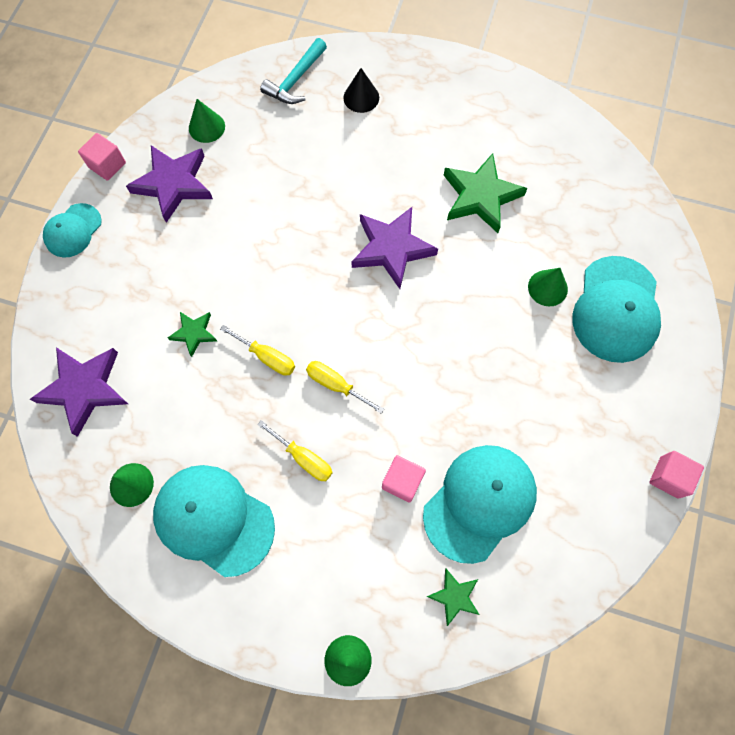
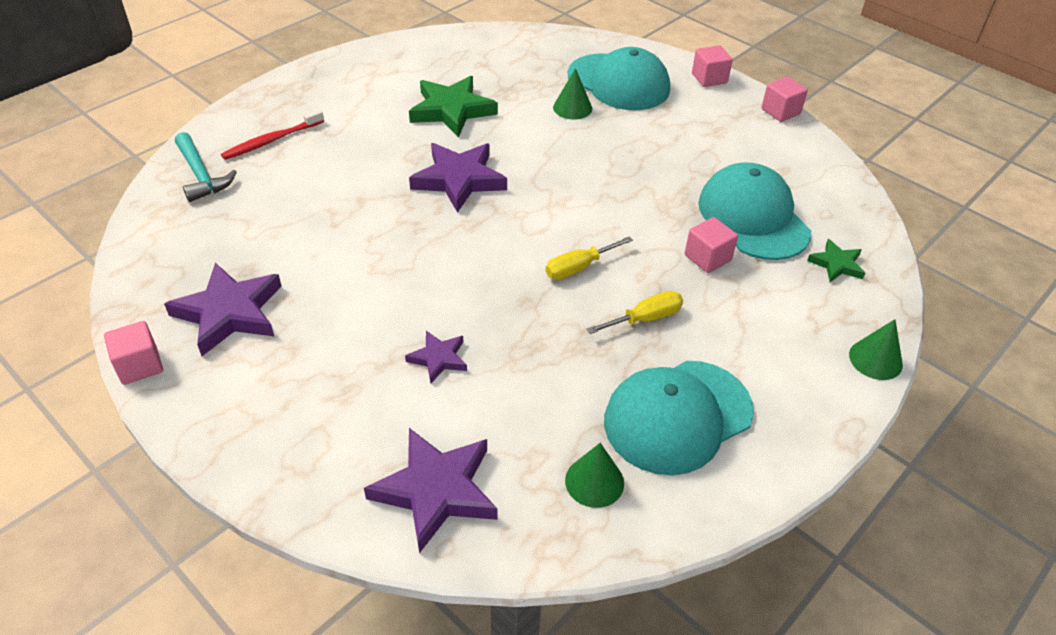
camera: 65 degrees left, 25 degrees down
(73, 230) = (200, 431): turquoise cap -> none
(194, 333) = (438, 358): green star -> purple star
(206, 127) = (183, 260): green cone -> none
(267, 357) = (512, 308): yellow screwdriver -> none
(361, 97) = (272, 140): black cone -> red toothbrush
(682, 389) = (709, 78): none -> pink cube

